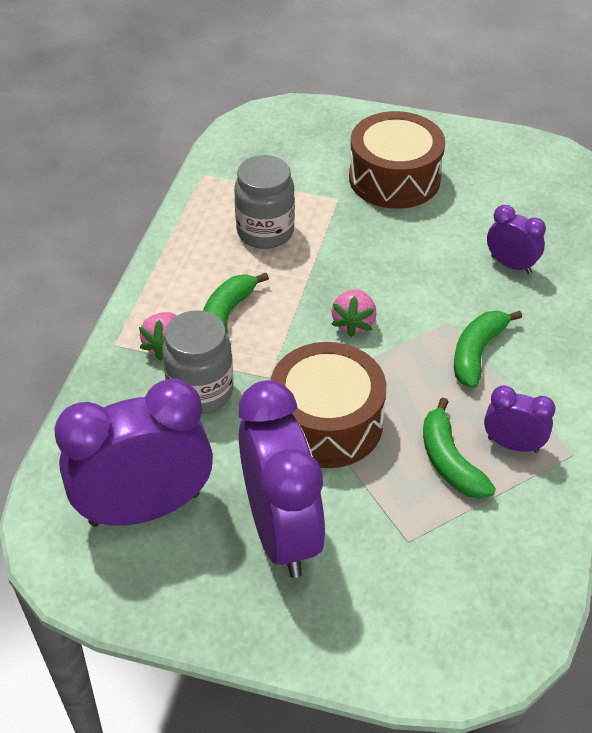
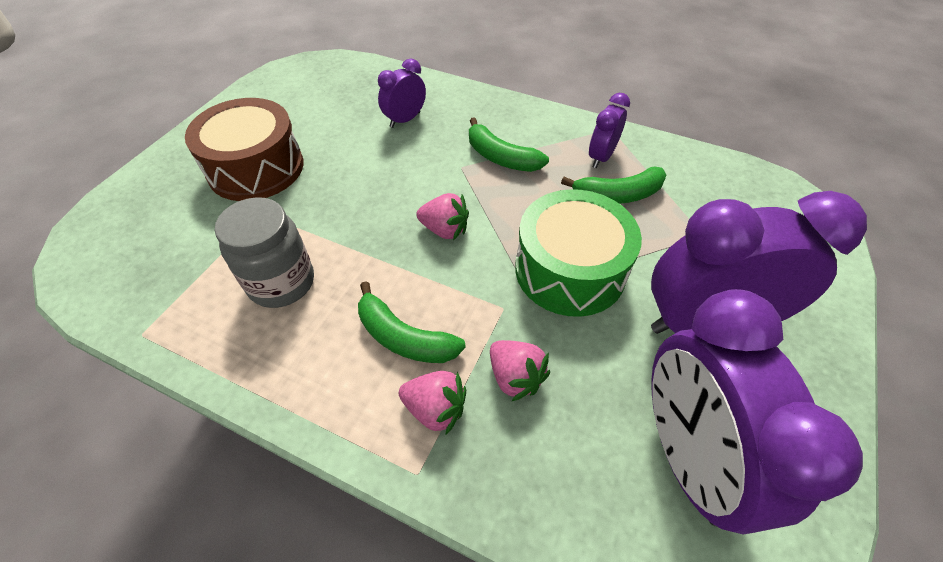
camera: 80 degrees left, 5 degrees up
(201, 392) = (515, 377): grey jar -> pink strawberry
(326, 422) = (570, 270): brown drum -> green drum

